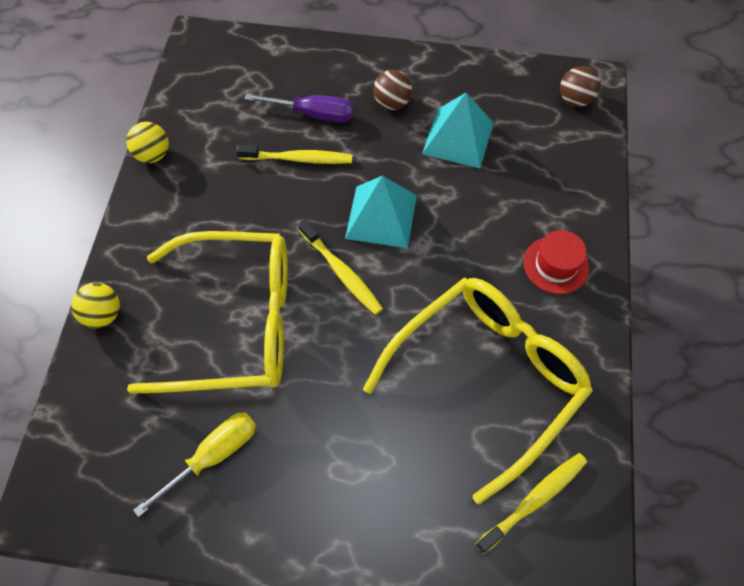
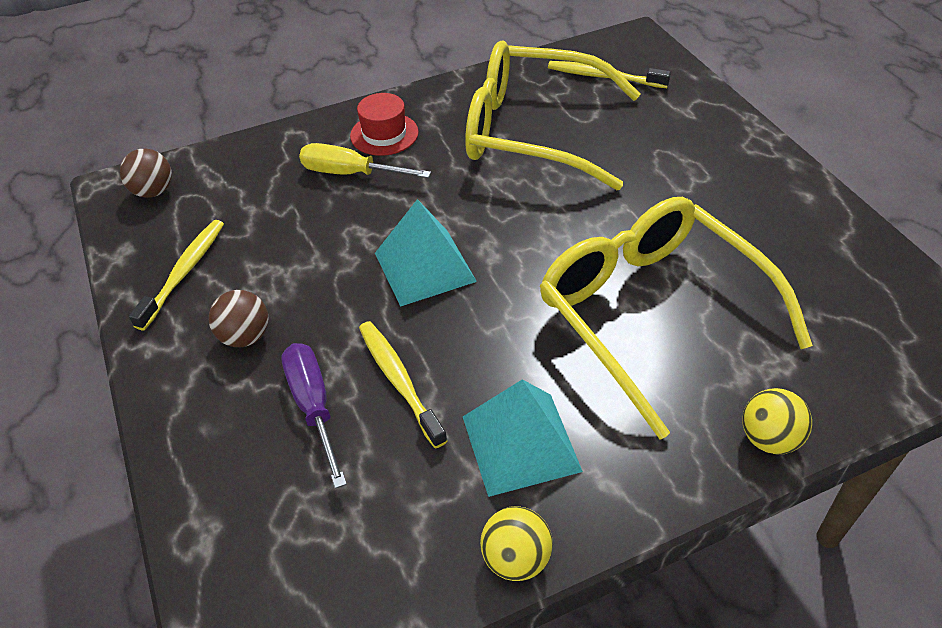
camera: 120 degrees left, 15 degrees down
(214, 455) = (781, 253): yellow screwdriver -> yellow screwdriver (349, 173)
(341, 272) = (518, 263): yellow toothbrush -> yellow toothbrush (184, 272)
(458, 138) = (268, 255): turquoise pyramid -> turquoise pyramid (521, 443)

